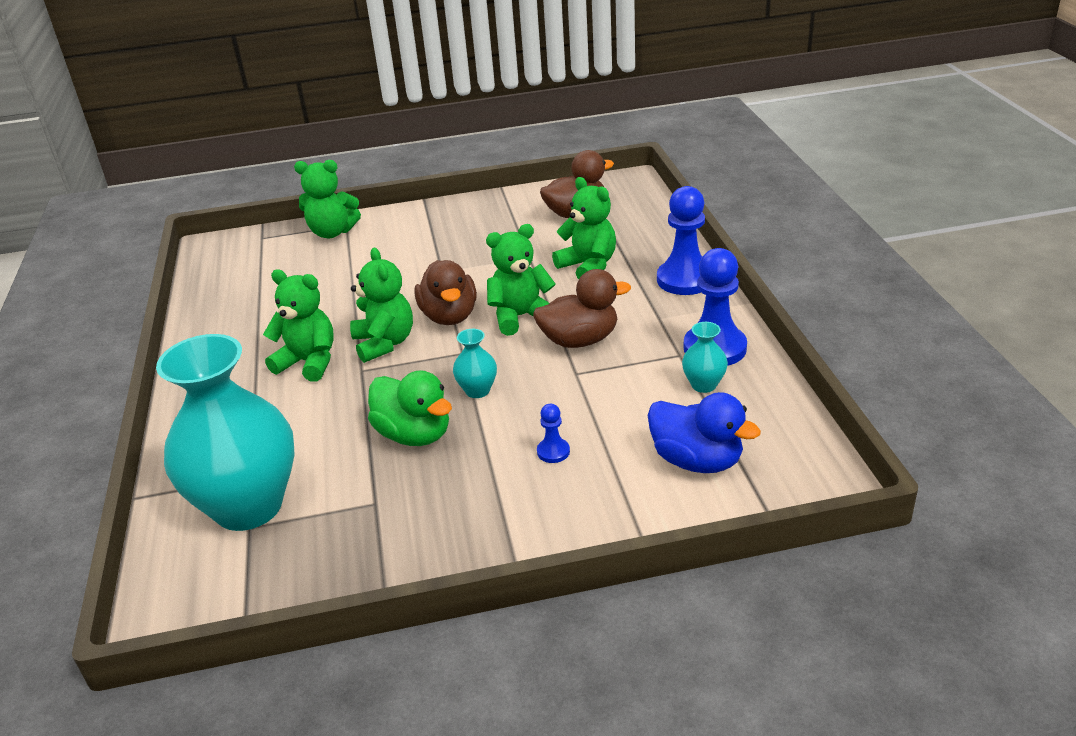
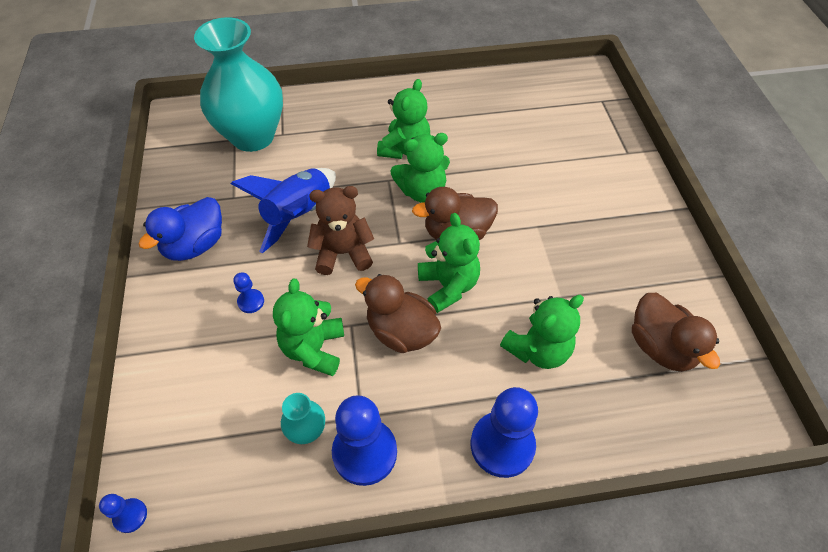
camera: 90 degrees right, 20 degrees up
(332, 232) = (611, 144): green teddy bear -> green teddy bear (314, 349)
(414, 435) = (298, 215): green duck -> blue rocket
(477, 390) = (343, 253): turquoise vase -> brown teddy bear
(579, 340) = (401, 331): brown duck -> brown duck turned 135 degrees clockwise
(697, 461) = (205, 406): blue duck -> blue duck (195, 245)
(833, 488) = (130, 516): none -> blue pawn

